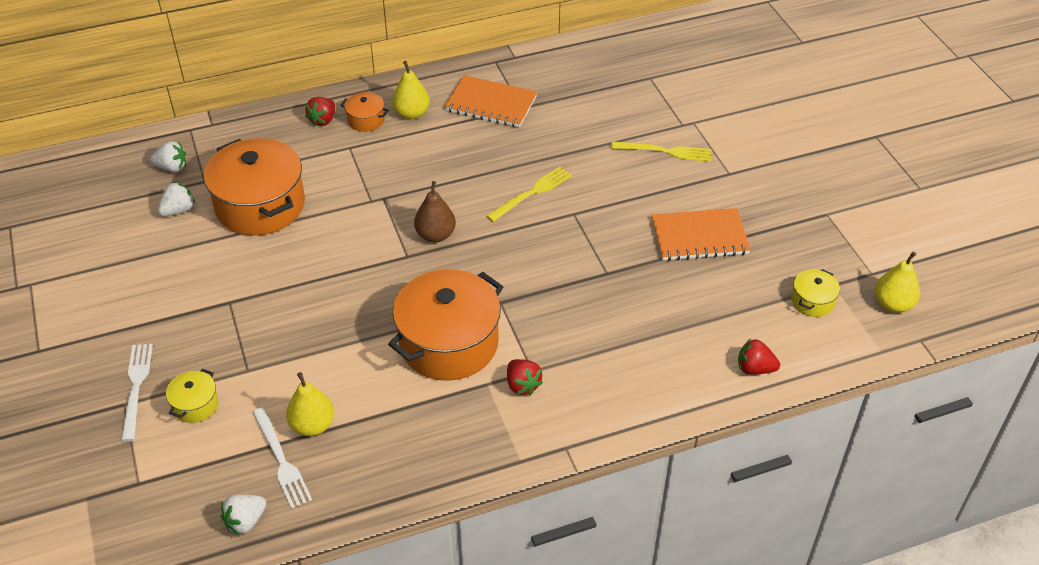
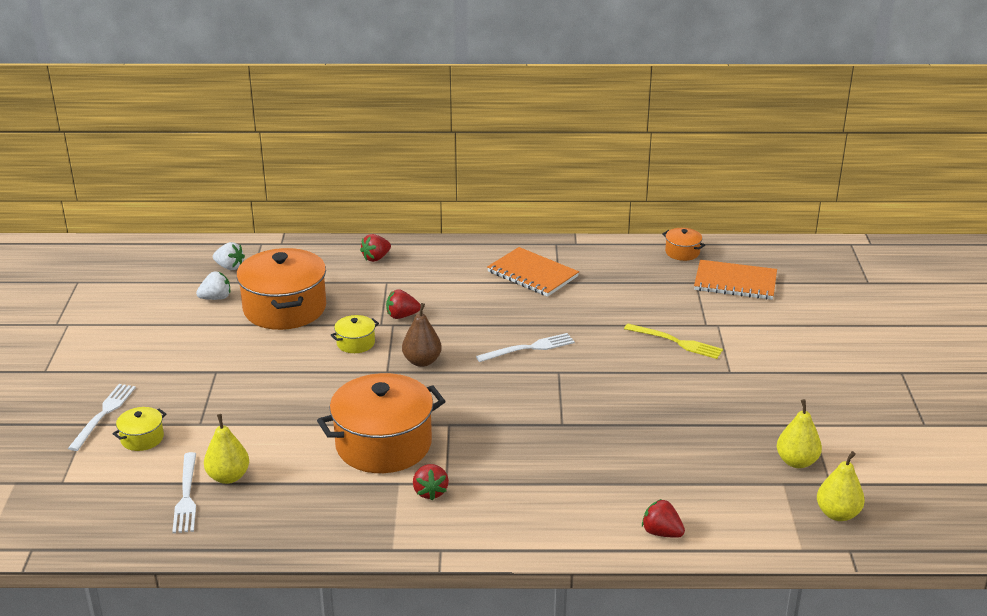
camera: 20 degrees right, 15 degrees down
(245, 521) = (129, 532): white strawberry -> none
(366, 120) = (413, 265): orange pot -> orange pot (682, 252)
(387, 185) = (402, 316): none -> red strawberry
(412, 113) = (456, 268): yellow pear -> yellow pear (796, 462)
(532, 193) = (529, 348): yellow fork -> white fork
(699, 237) = (669, 415): orange notebook -> orange notebook (735, 282)
(812, 301) = (753, 492): yellow pot -> yellow pot (355, 343)

